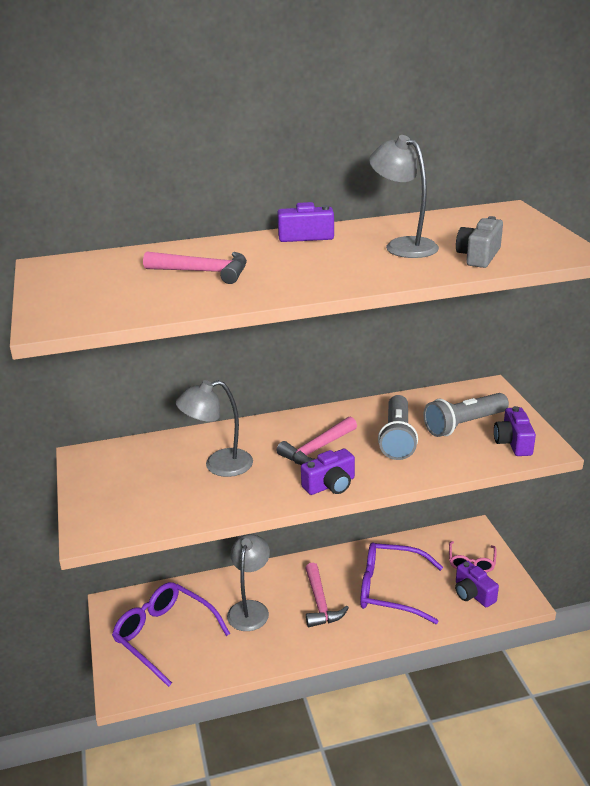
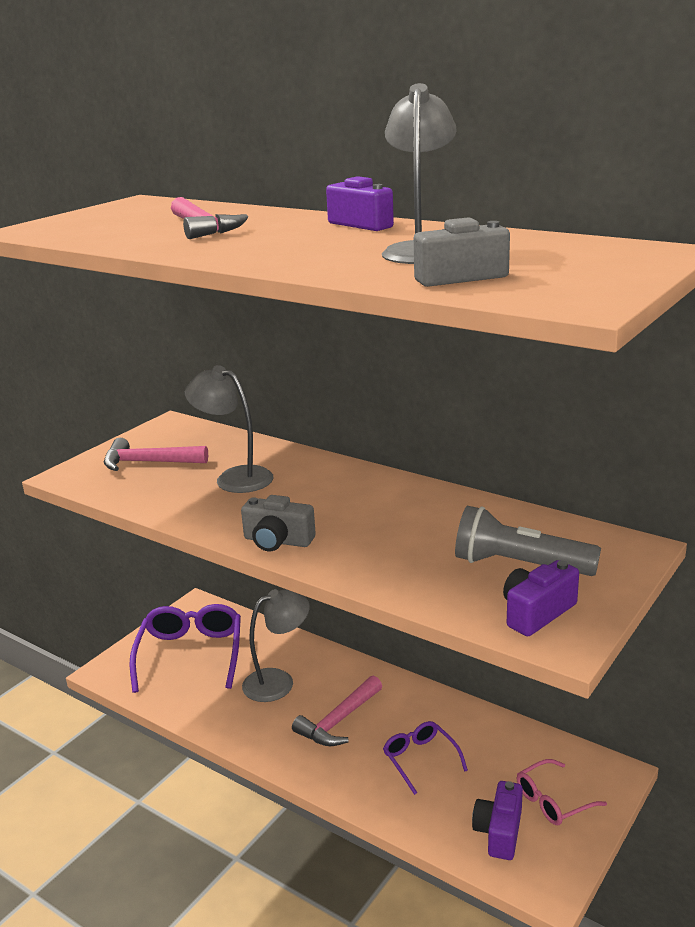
camera: 50 degrees right, 5 degrees down
(317, 449) = (330, 508): pink hammer -> pink hammer (148, 462)
(330, 485) = (277, 541): purple camera -> grey camera
(390, 589) = (420, 759): purple glasses -> purple glasses, size x0.55
(397, 438) = (422, 538): grey flashlight -> none

